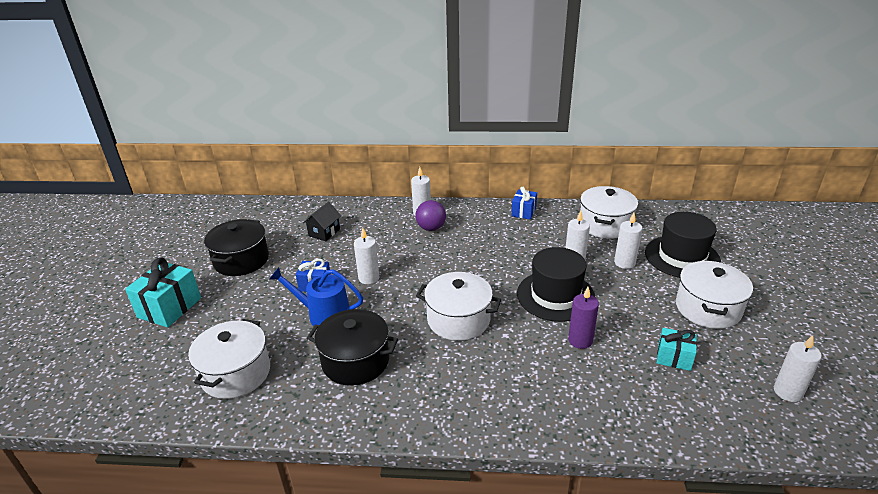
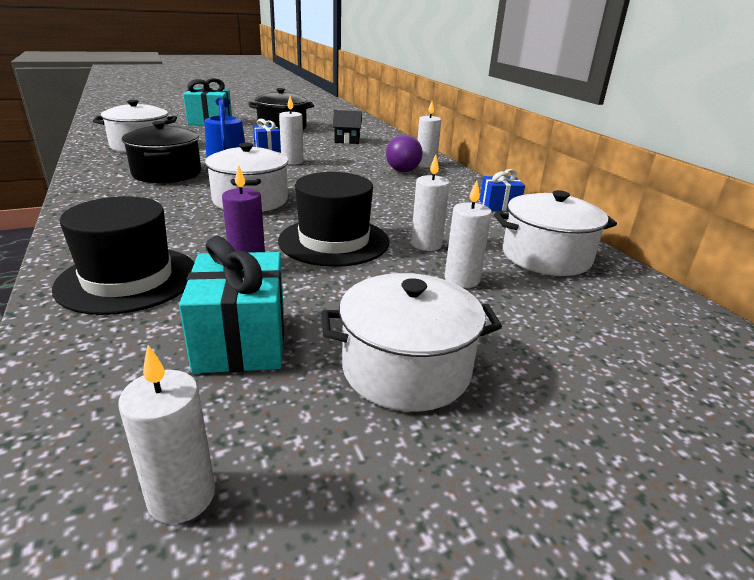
camera: 60 degrees right, 5 degrees down
(674, 358) = (241, 341): turquoise gift -> turquoise gift, size x1.69
(682, 257) = (543, 330): black hat -> black hat (128, 279)

